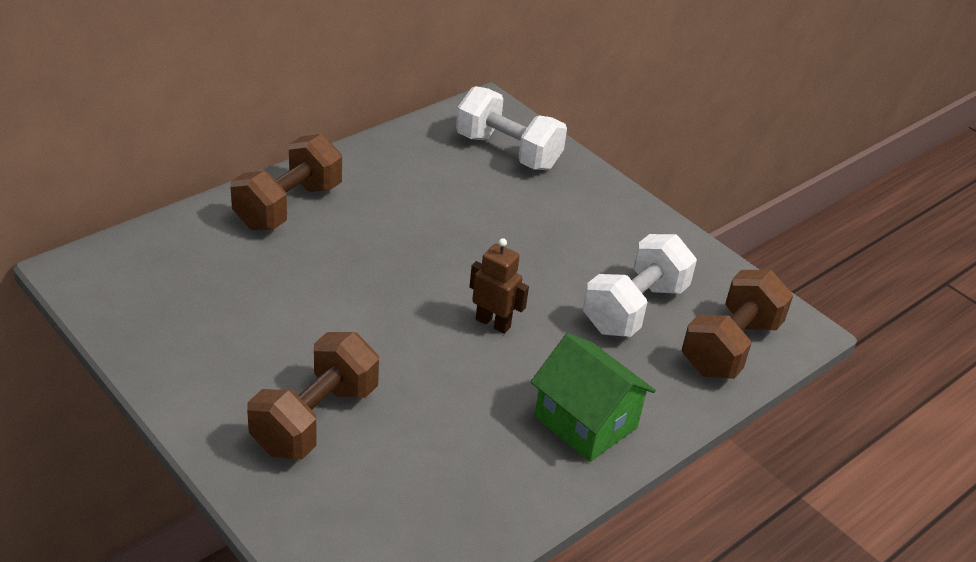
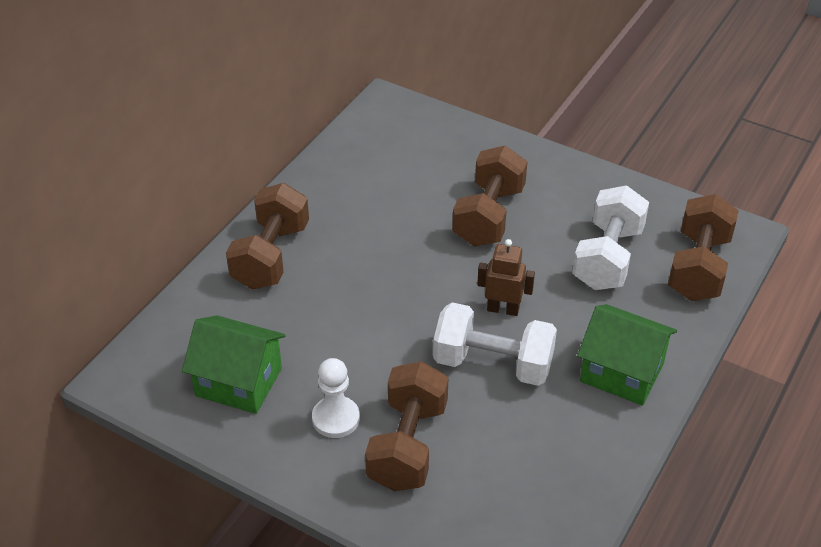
camera: 15 degrees left, 5 degrees up
(184, 307) = (239, 382): none -> green house
(258, 371) = (336, 418): none -> white pawn
(508, 152) = (428, 143): white dumbbell -> white dumbbell (493, 364)
(530, 233) = (488, 216): none -> brown dumbbell

